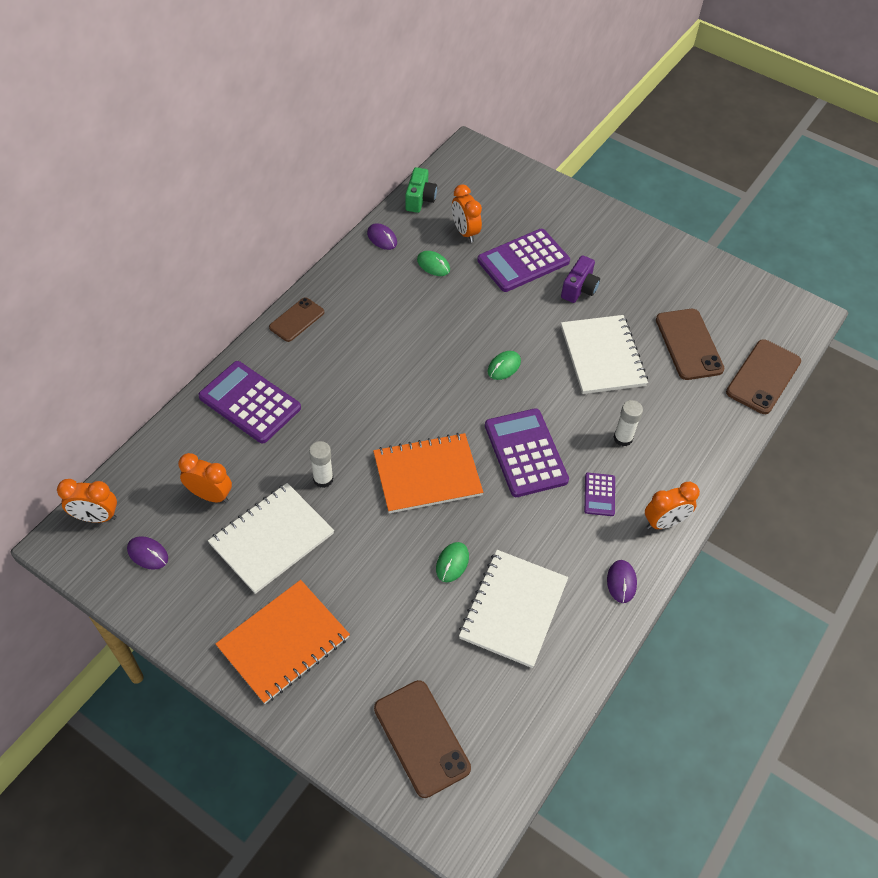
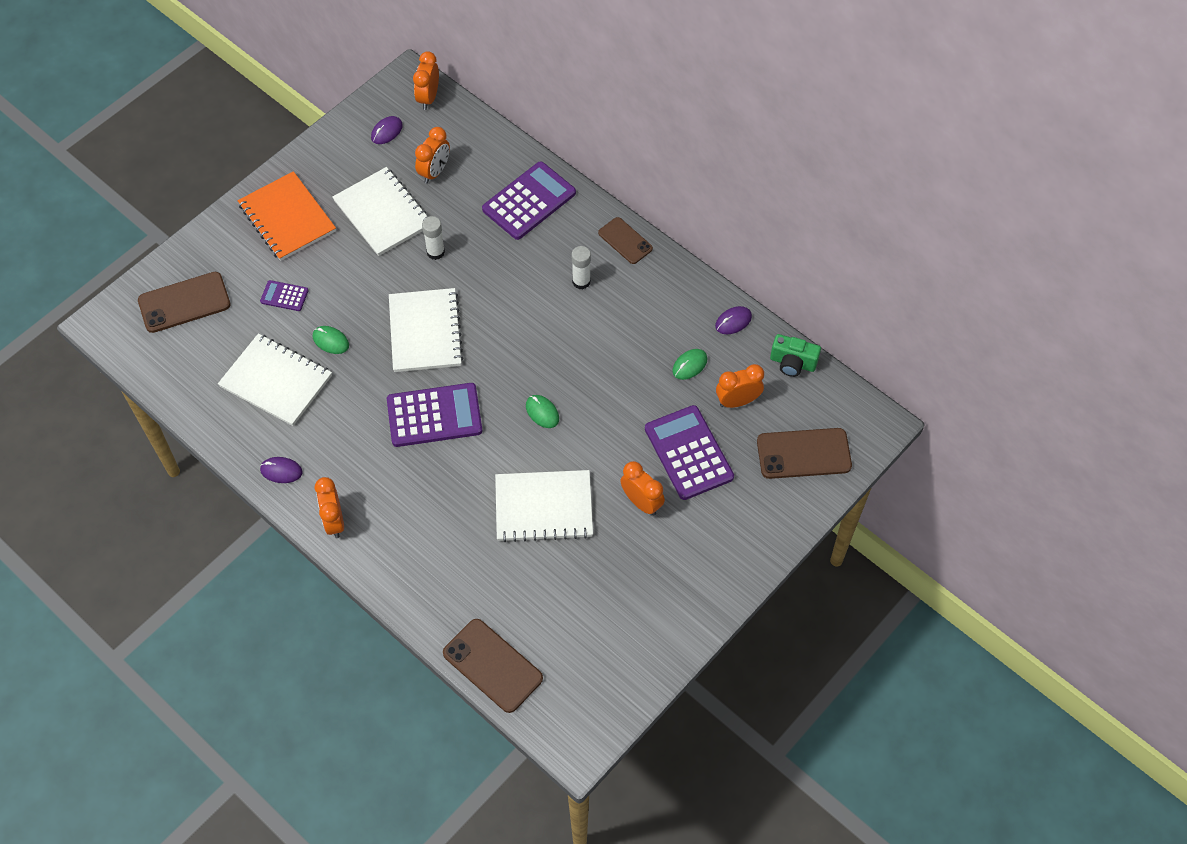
camera: 100 degrees right, 5 degrees up
(427, 474) = (425, 332): orange notebook -> white notebook
(579, 289) = (641, 502): purple camera -> orange clock
(599, 494) = (376, 471): purple calculator -> purple calculator (284, 296)
(623, 438) = (436, 505): white glue stick -> white glue stick (581, 281)
(689, 344) = (548, 598): brown phone -> brown phone (803, 454)

